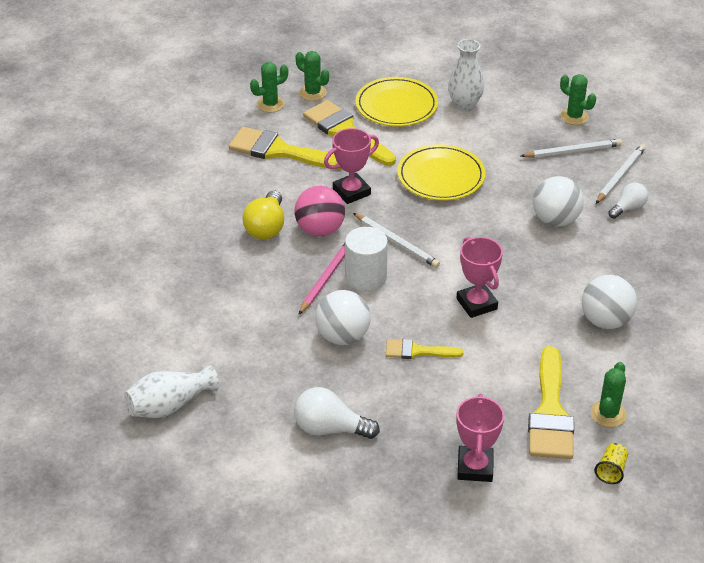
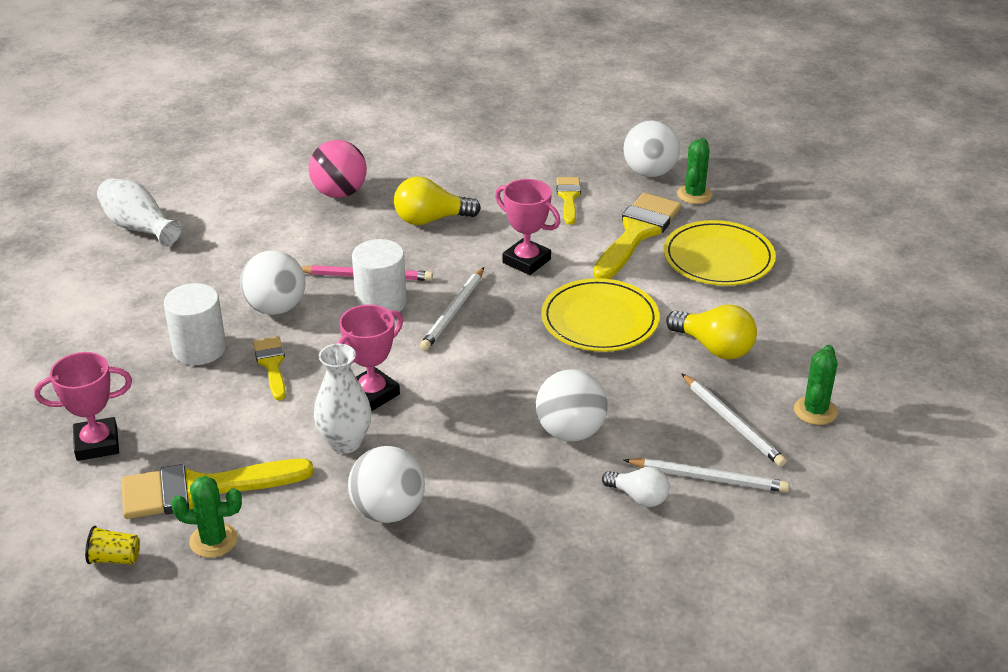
camera: 70 degrees right, 5 degrees down
(270, 104) = (649, 172): green cactus -> white ball
(279, 151) = (568, 197): yellow brush -> yellow brush, size x0.55
(320, 230) = (445, 254): pink ball -> pink ball (339, 193)
(330, 429) = (132, 330): white light bulb -> none
(377, 390) = (199, 349): none -> white cylinder
(464, 105) = (761, 310): white vase -> white vase (345, 442)
(494, 136) = (714, 347): none -> yellow light bulb

